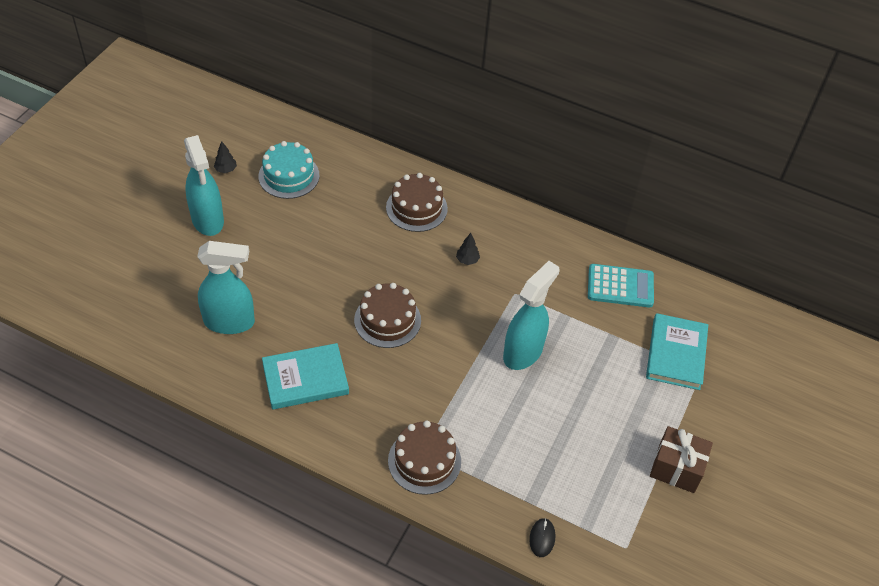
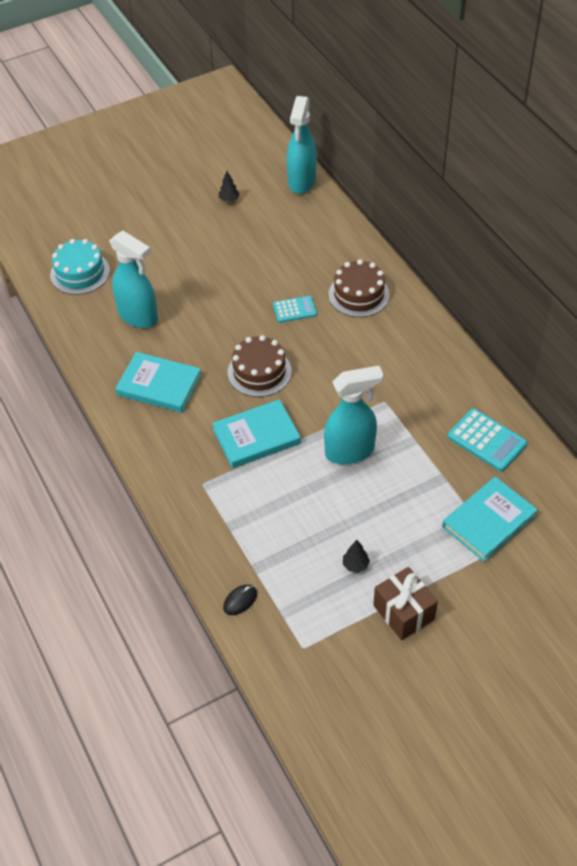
camera: 40 degrees right, 0 degrees up
(208, 220) = (184, 233): turquoise spray bottle -> turquoise spray bottle (301, 182)
(289, 176) = (274, 225): turquoise cake -> turquoise cake (80, 273)
(372, 247) = (294, 310): none -> turquoise calculator
(424, 461) = (197, 492): brown cake -> none
(434, 381) = (256, 436): none -> turquoise book
(467, 260) = (366, 356): black tree -> black tree (355, 565)

